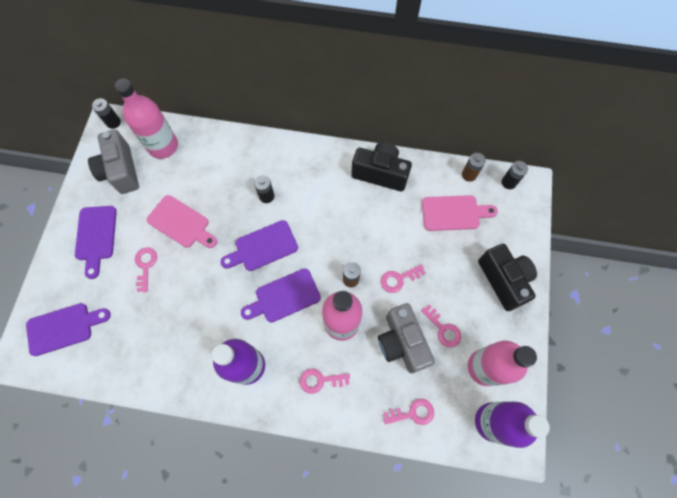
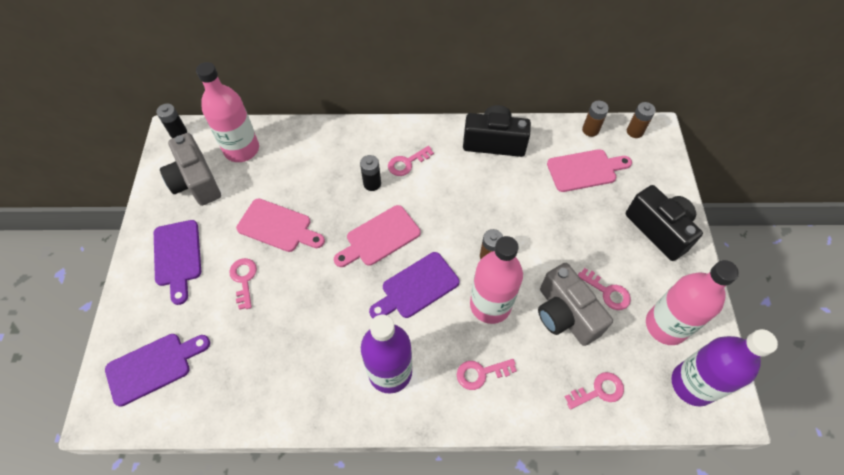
camera: 10 degrees left, 10 degrees down
(263, 247) = (379, 237): purple cutting board -> pink cutting board
(398, 279) = (543, 247): pink key -> pink key (407, 163)
(508, 182) = (634, 131): black battery -> brown battery

